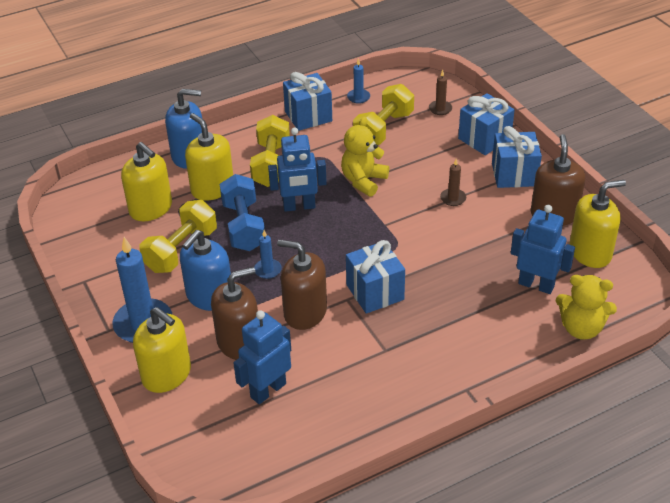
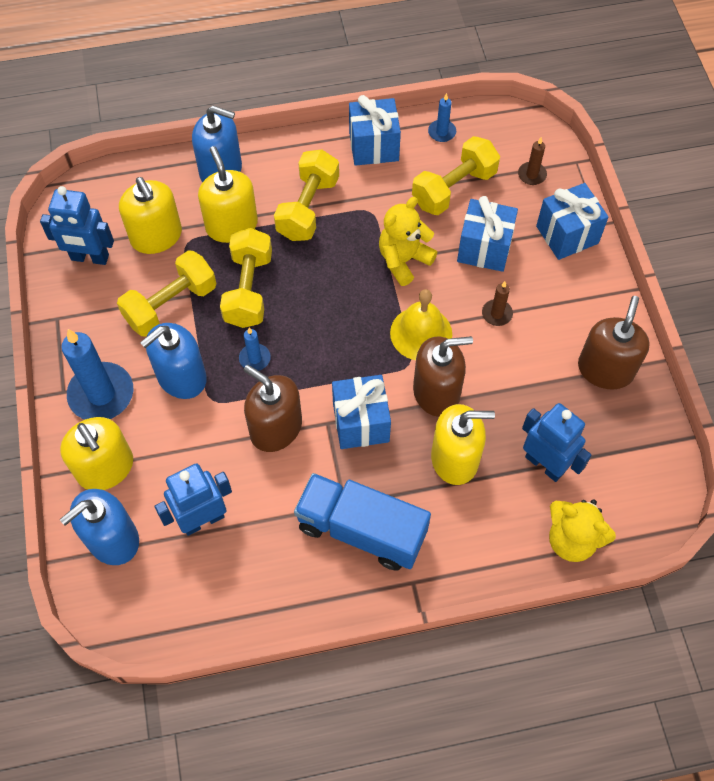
camera: 15 degrees right, 20 degrees up
(192, 423) = (112, 539): none -> blue soap dispenser
(239, 342) = (193, 448): brown soap dispenser -> brown soap dispenser (436, 392)
(243, 226) = (248, 289): blue dumbbell -> yellow dumbbell
(299, 206) = (318, 278): blue robot -> blue robot (90, 258)
(398, 223) = (421, 333): none -> yellow bell
(407, 364) = (361, 530): none -> blue truck
(514, 175) = (581, 298): blue gift -> blue gift (484, 248)
(590, 252) = (625, 436): yellow soap dispenser -> yellow soap dispenser (455, 458)

